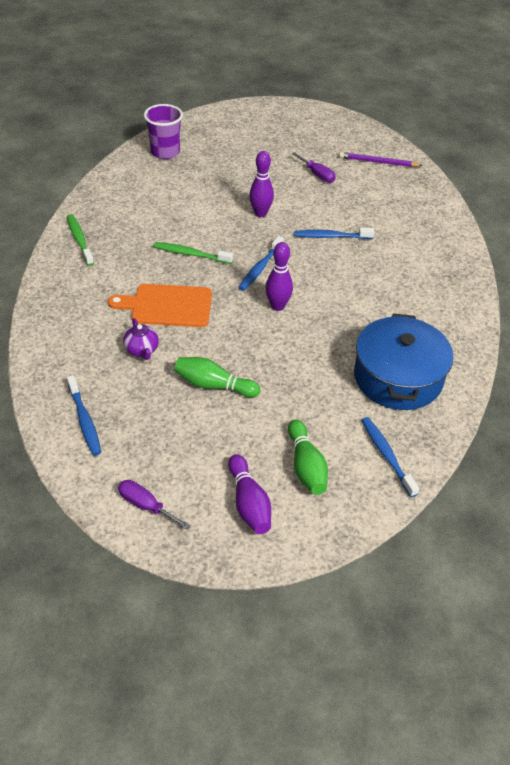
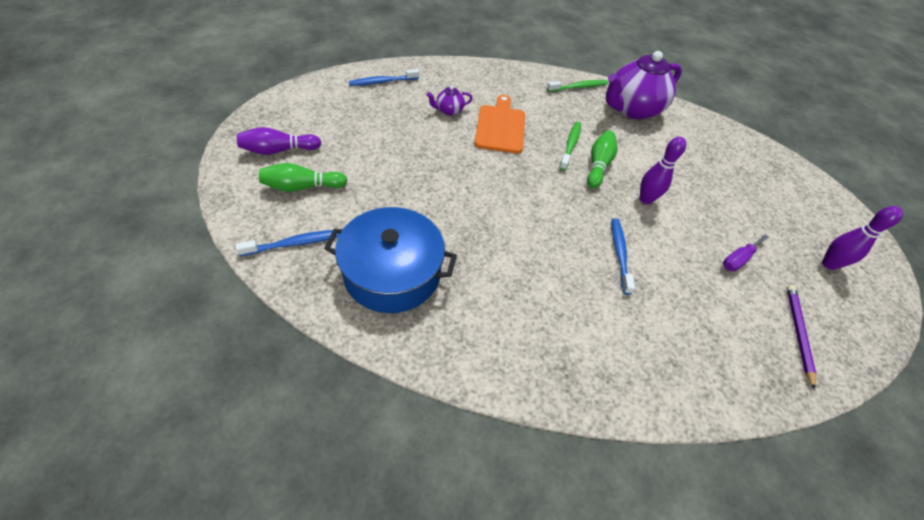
camera: 90 degrees right, 5 degrees up
(119, 204) = (632, 109): none -> purple teapot
(146, 505) = (298, 103): purple screwdriver -> none
(165, 152) = (725, 141): purple cup -> none
(213, 385) = (405, 144): green bowling pin -> green bowling pin (598, 165)
(260, 268) = (556, 189): blue toothbrush -> none
(277, 306) = (501, 194): purple bowling pin -> purple bowling pin (829, 264)

